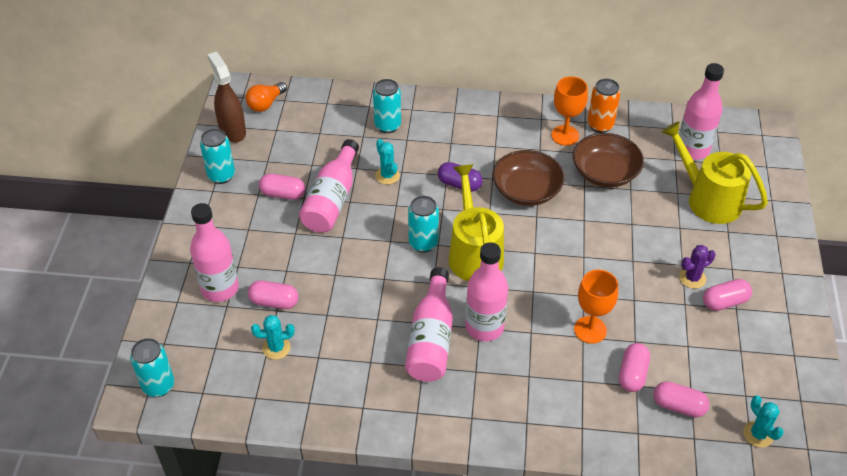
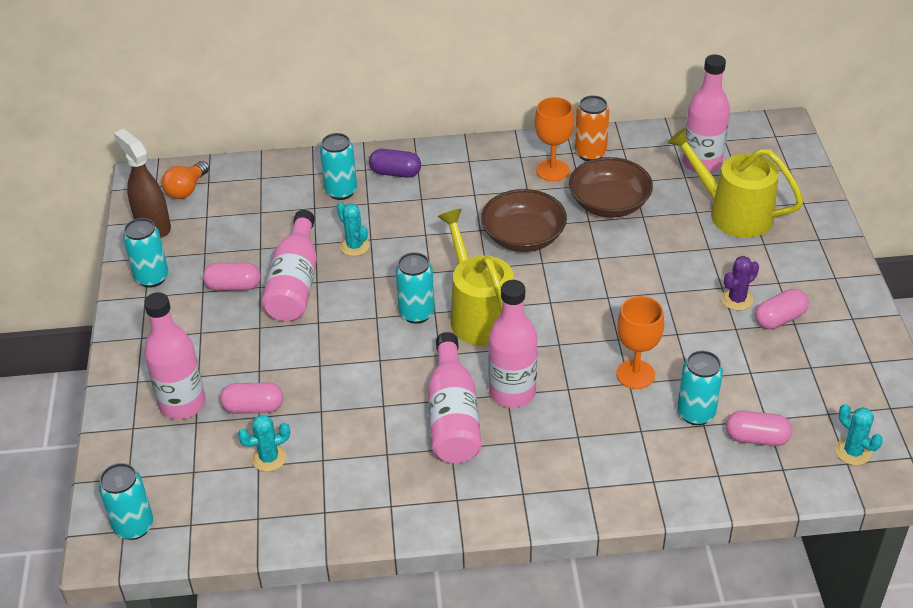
camera: 10 degrees left, 5 degrees down
(459, 184) = (443, 242): purple capsule -> purple capsule (395, 173)
(632, 374) = (696, 413): pink capsule -> turquoise can

